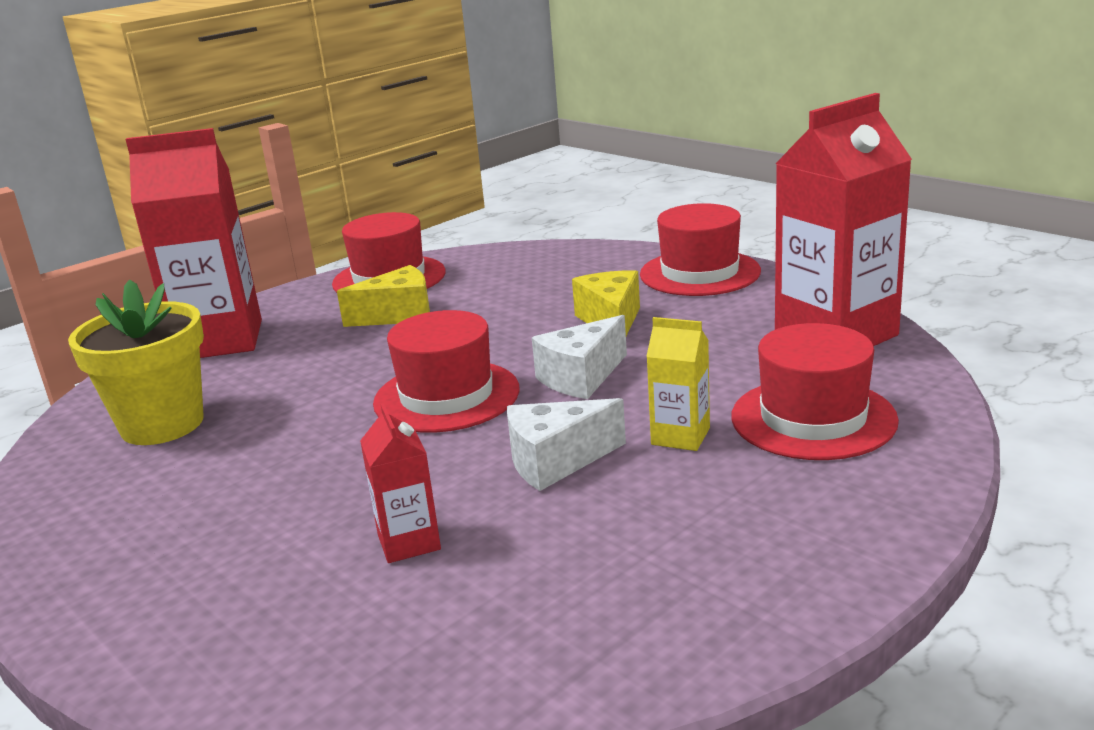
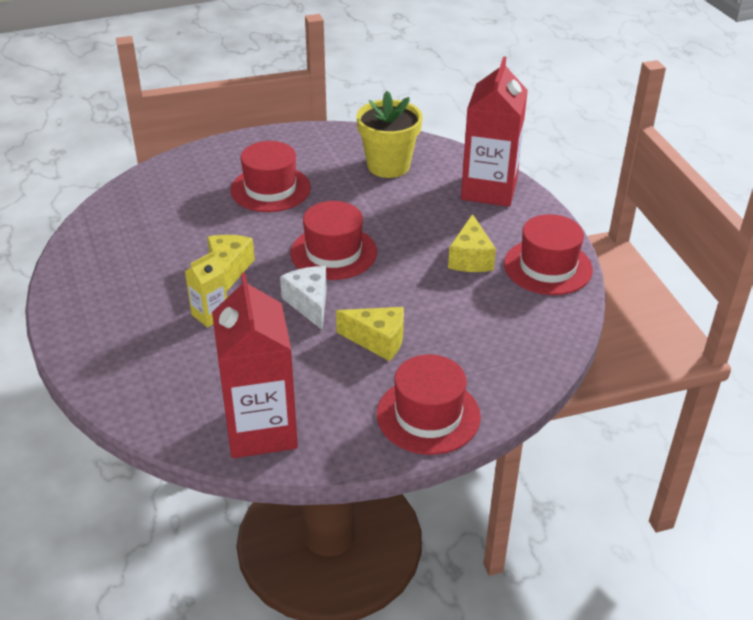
camera: 110 degrees right, 15 degrees up
(409, 542) = (209, 216): red carton -> none
(556, 461) = (229, 269): white cheese -> yellow cheese
(813, 418) = (178, 367): red hat -> red hat (270, 189)

